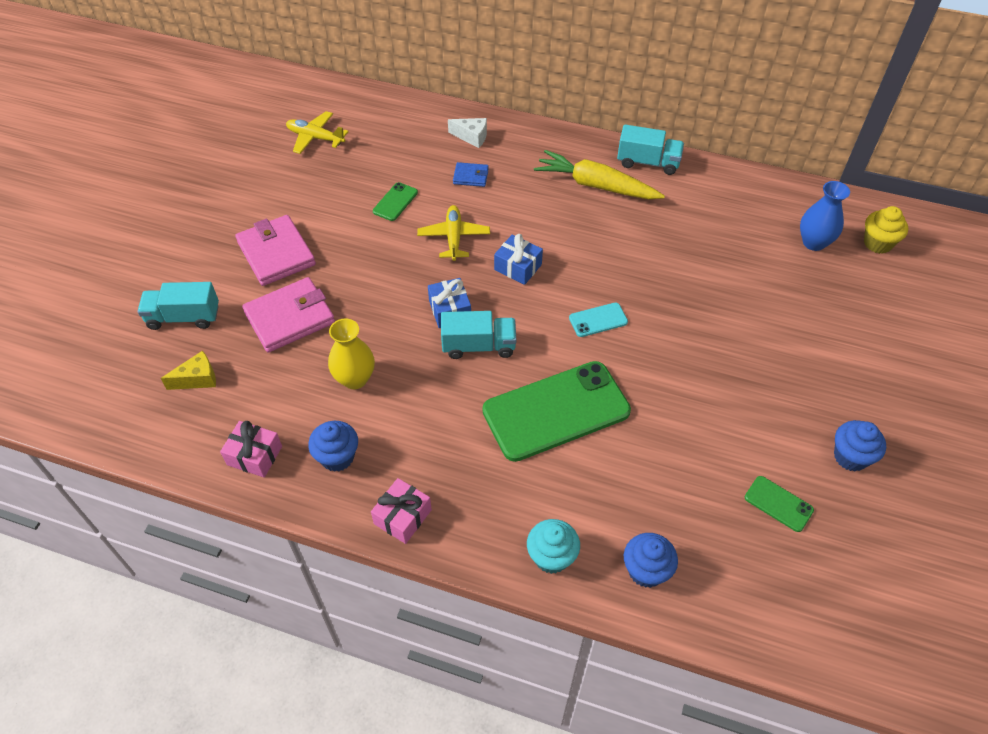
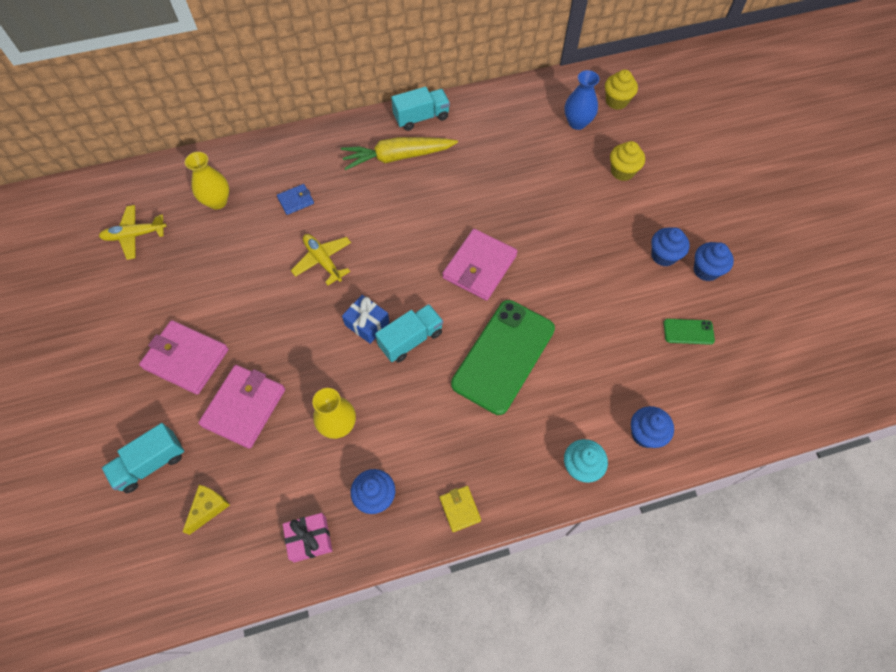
camera: 35 degrees left, 10 degrees up
(395, 202) = (251, 256): green phone -> none
(403, 144) = (217, 201): none -> yellow vase
(403, 517) = (460, 509): pink gift -> yellow wallet
(472, 137) = (270, 165): white cheese -> none
(518, 267) = (391, 258): blue gift -> none
(598, 320) = (479, 267): turquoise phone -> pink wallet
(810, 416) = (663, 256): none -> blue cupcake
(828, 312) = (622, 171): none -> yellow cupcake

